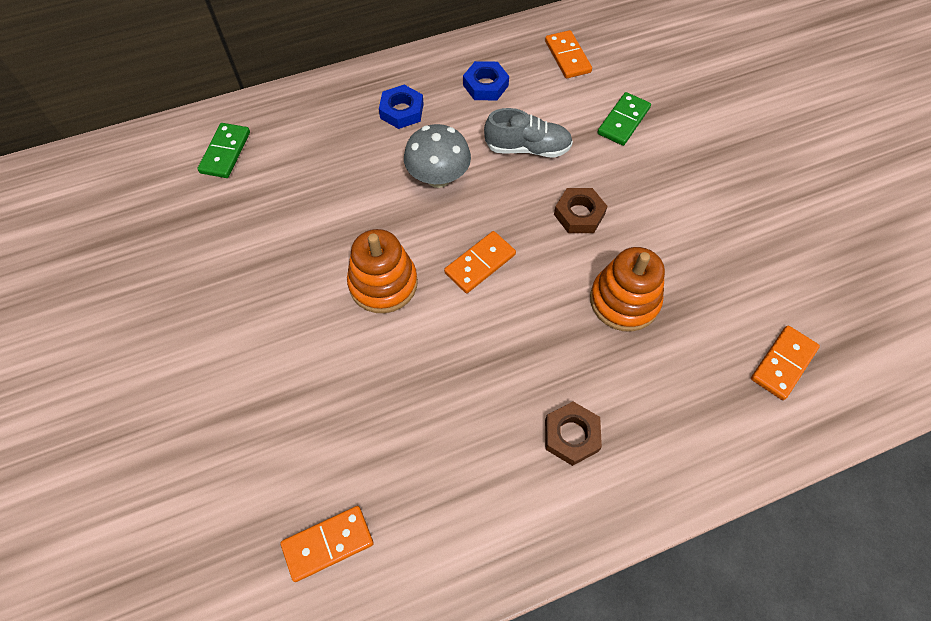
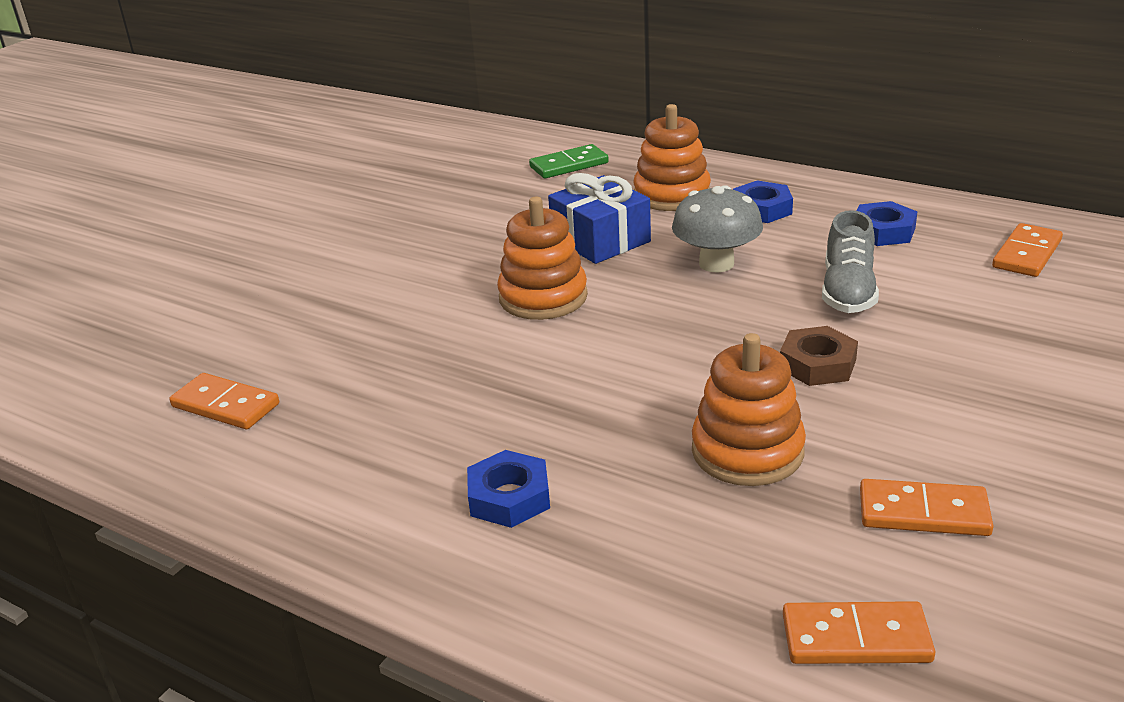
camera: 55 degrees right, 30 degrees down
(333, 135) = (672, 195): none -> orange stacking toy
(347, 208) = (600, 240): none -> blue gift
(480, 263) = (648, 336): orange domino -> orange domino (923, 512)
(527, 148) = (848, 291): grey shoe -> grey shoe turned 45 degrees clockwise
(571, 435) = (509, 497): brown nut -> blue nut
(623, 121) = (1011, 330): green domino -> none

